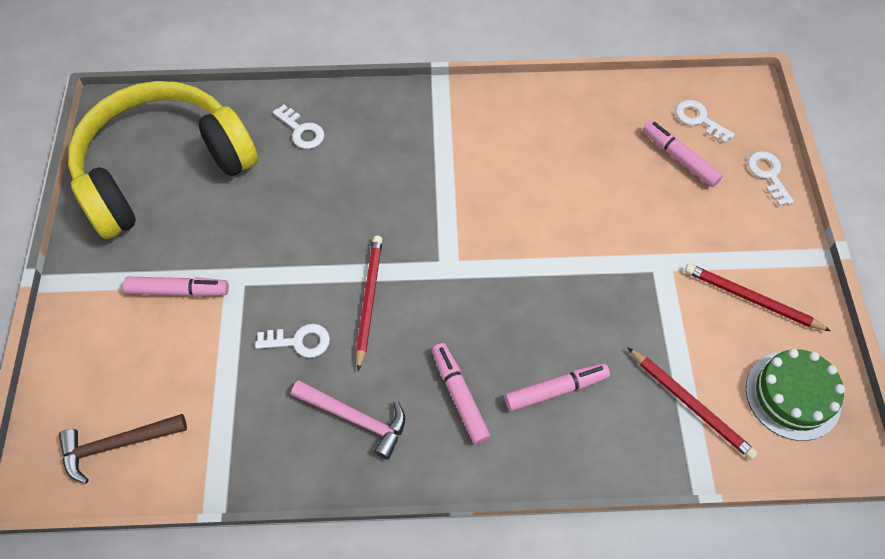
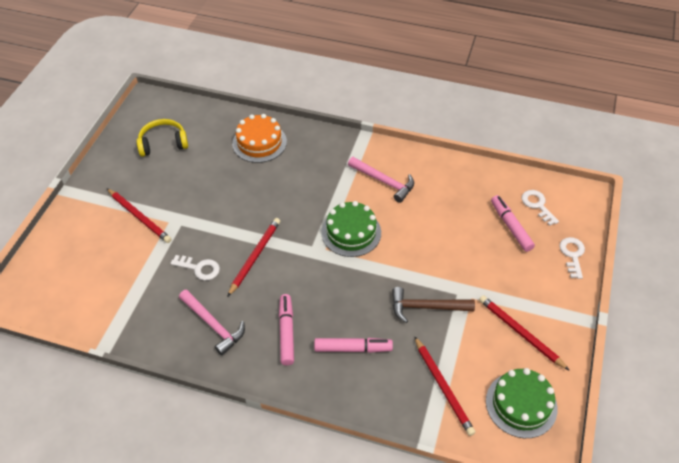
camera: 20 degrees right, 10 degrees down
(117, 445) = (63, 295): brown hammer -> brown hammer (426, 307)
(164, 169) = (163, 143): yellow headphones -> yellow headphones, size x0.43
(178, 291) = (139, 217): pink marker -> red pencil
(301, 131) = (259, 142): white key -> orange cake
(482, 226) = (351, 232): none -> green cake
(494, 141) = (384, 182): none -> pink hammer

